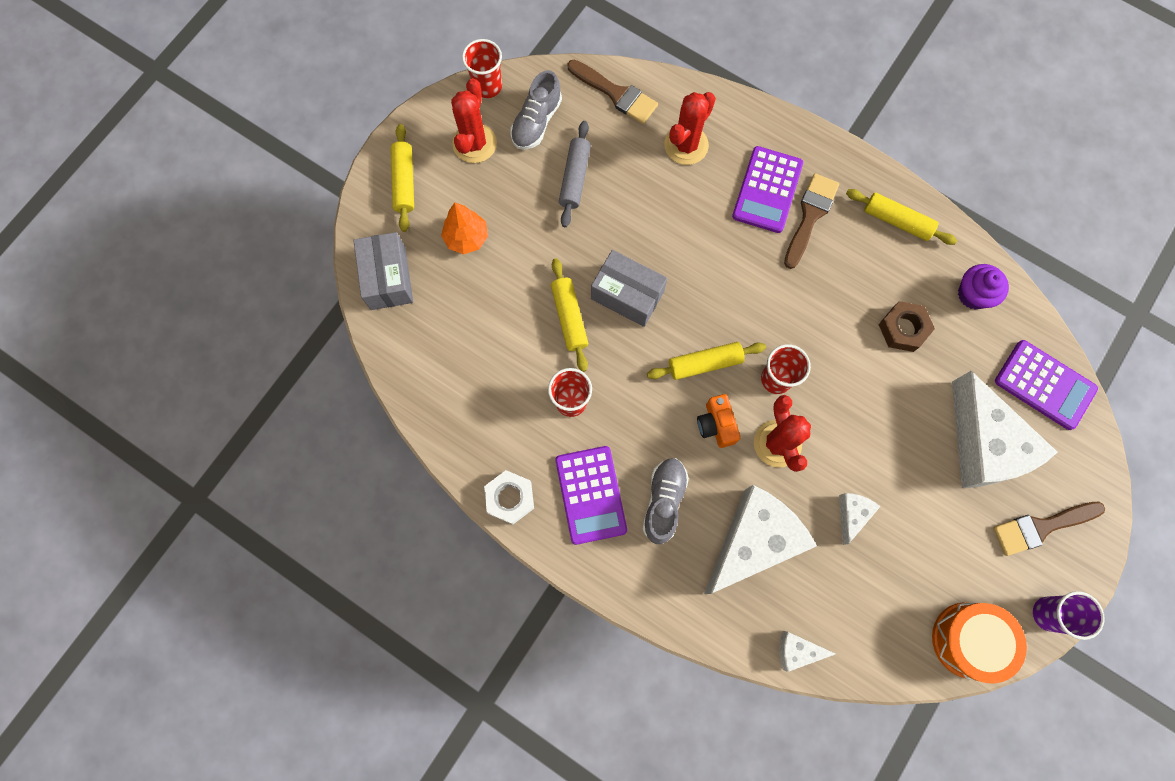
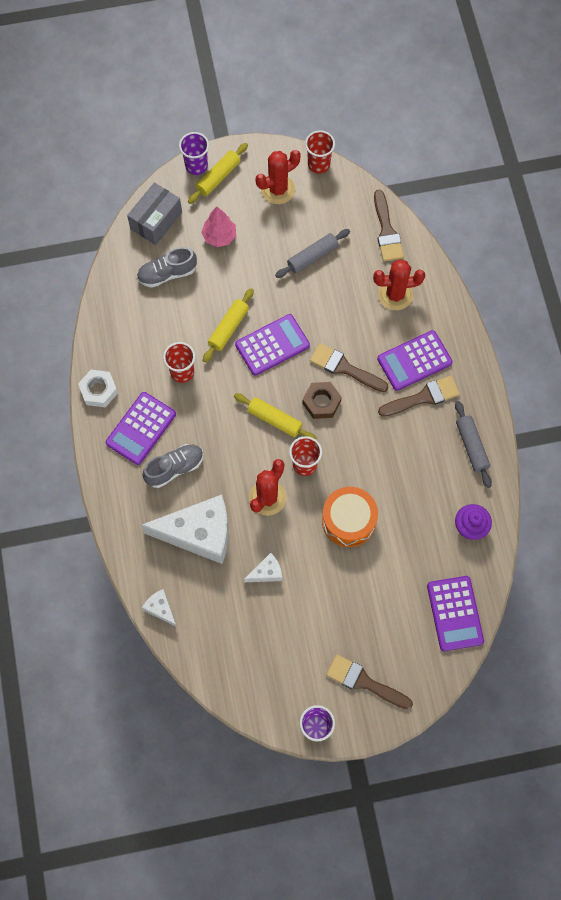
camera: 45 degrees right, 5 degrees down
(371, 190) = (196, 166): none -> purple cup
(466, 238) = (219, 236): orange tree -> pink tree
(536, 122) = (324, 207): grey shoe -> grey shoe (167, 274)
(627, 295) = (272, 345): grey box -> purple calculator
(714, 255) = (344, 368): none -> brown brush
(716, 425) = (245, 457): orange camera -> none
(897, 221) = (471, 446): yellow rolling pin -> grey rolling pin
(903, 329) = (407, 506): brown nut -> brown nut (321, 402)
(969, 640) = (257, 696): orange drum -> orange drum (348, 520)
(983, 445) = (381, 609): white cheese -> none

